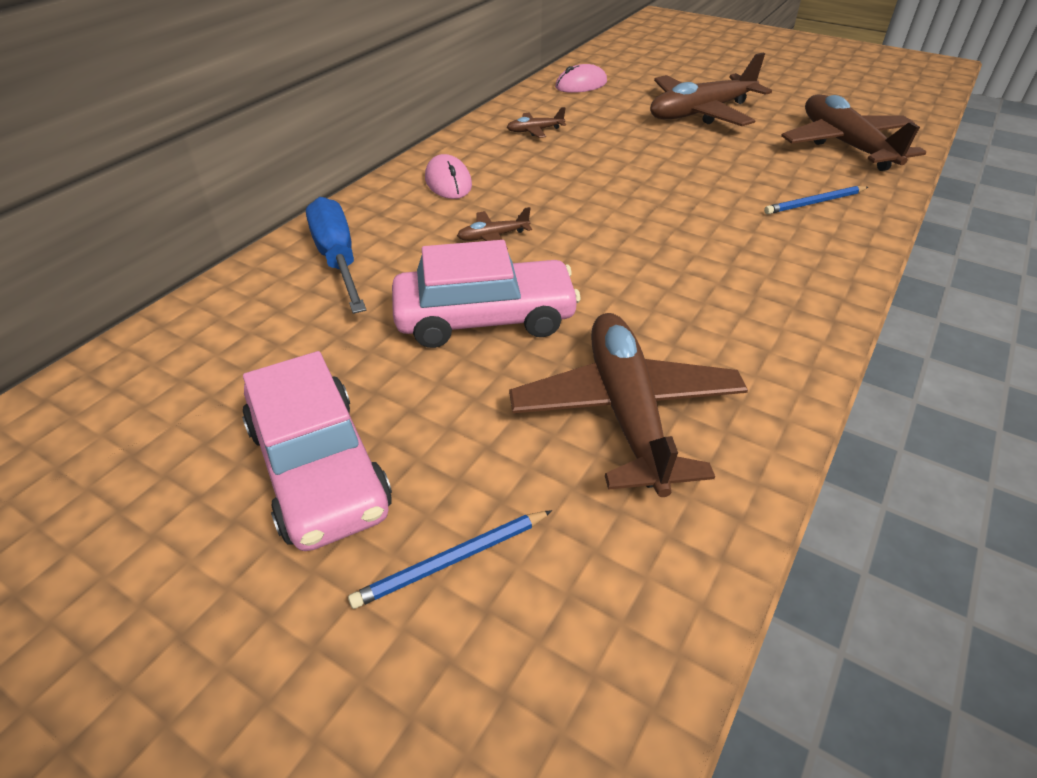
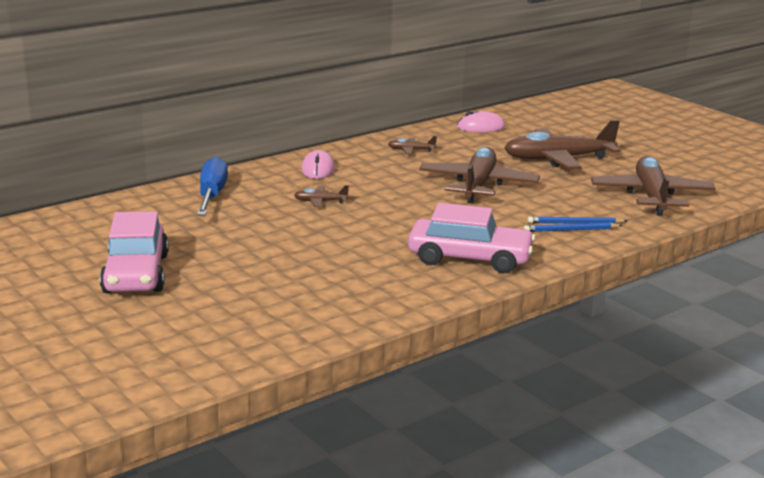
camera: 20 degrees right, 20 degrees down
(452, 560) = (177, 315): blue pencil -> blue pencil (571, 230)
(485, 318) = (277, 236): pink car -> pink car (470, 258)
(626, 412) = (321, 287): brown plane -> brown plane (478, 185)

